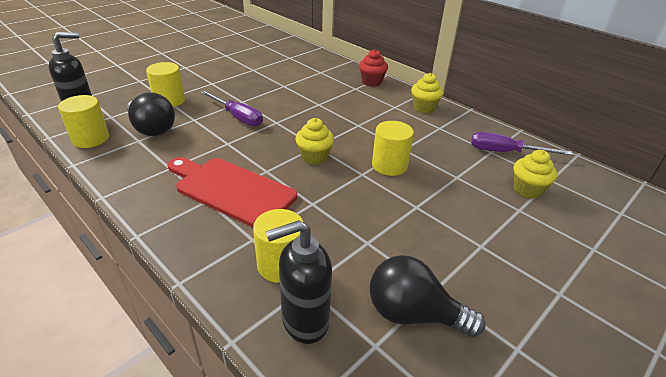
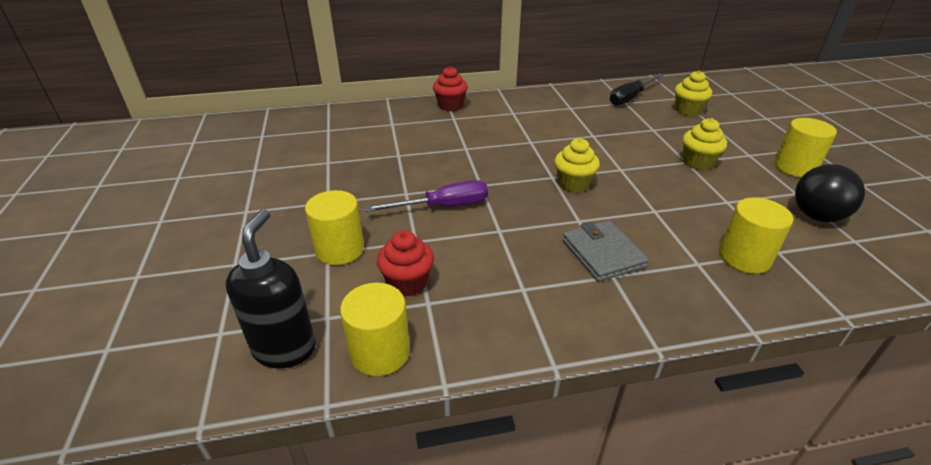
camera: 55 degrees left, 0 degrees up
(152, 129) = (407, 283): black light bulb -> red cupcake
(231, 190) = (602, 253): red cutting board -> grey wallet
(304, 321) = (823, 267): black soap dispenser -> none
(389, 165) = (616, 151): yellow cylinder -> yellow cylinder (795, 167)
(424, 108) = (529, 101): yellow cupcake -> yellow cupcake (697, 162)
(505, 152) = (630, 97): purple screwdriver -> black screwdriver

